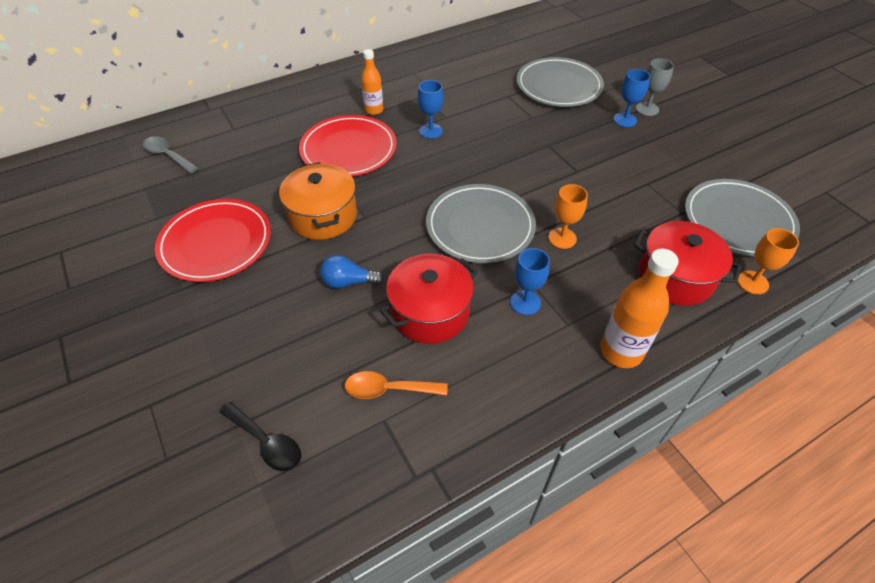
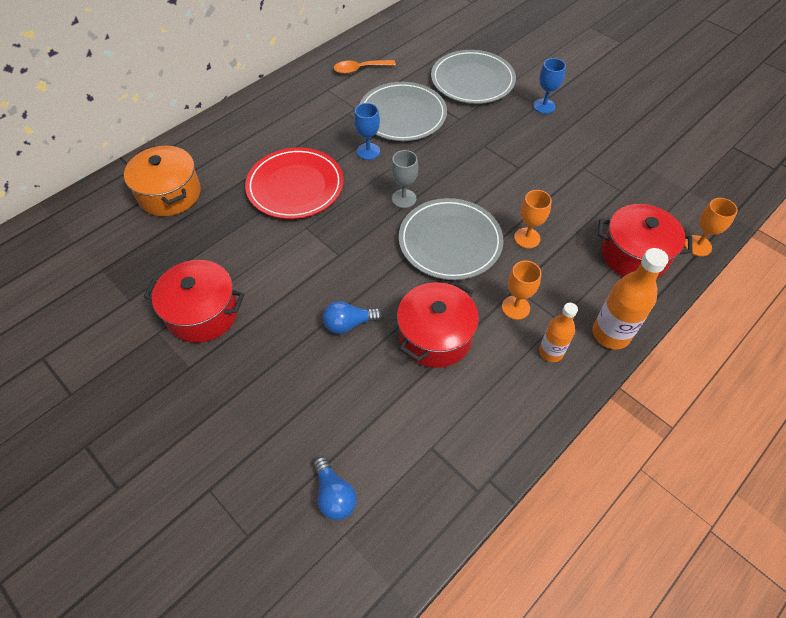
camera: 15 degrees left, 5 degrees up
(168, 155) = (110, 228): grey spoon -> none
(216, 243) = (202, 313): red plate -> red pot
(266, 442) = (334, 495): black spoon -> blue light bulb
(323, 216) = (298, 262): orange pot -> orange pot (169, 194)
(374, 110) = (304, 138): orange bottle -> orange bottle (551, 352)
(389, 389) = (425, 418): orange spoon -> orange spoon (360, 69)
(525, 302) = (515, 307): blue goblet -> orange goblet
(647, 109) = (560, 91): grey goblet -> grey goblet (404, 198)
(738, 221) = (670, 189): grey plate -> grey plate (402, 115)

